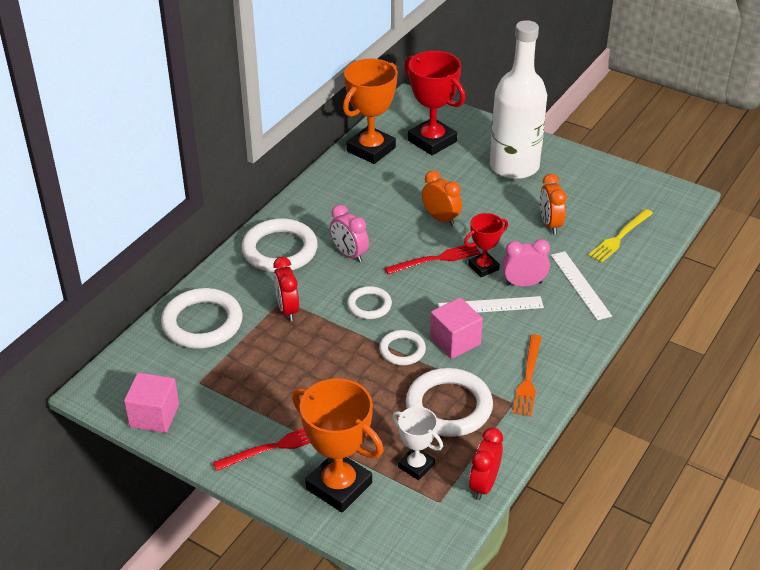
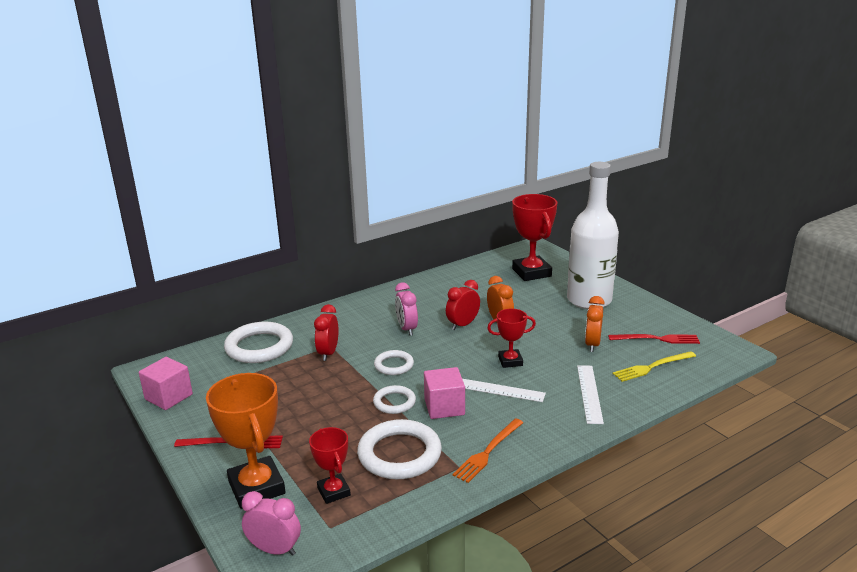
camera: 25 degrees right, 15 degrees down
(280, 250) = (356, 315): white ring -> none
(371, 149) = (478, 269): orange trophy -> none
(416, 466) = (333, 492): white trophy -> red trophy
(436, 259) = (474, 347): red fork -> red fork (657, 339)
(484, 484) = (380, 526): red clock -> red clock (463, 325)
(523, 284) = (537, 380): pink clock -> pink clock (274, 550)

